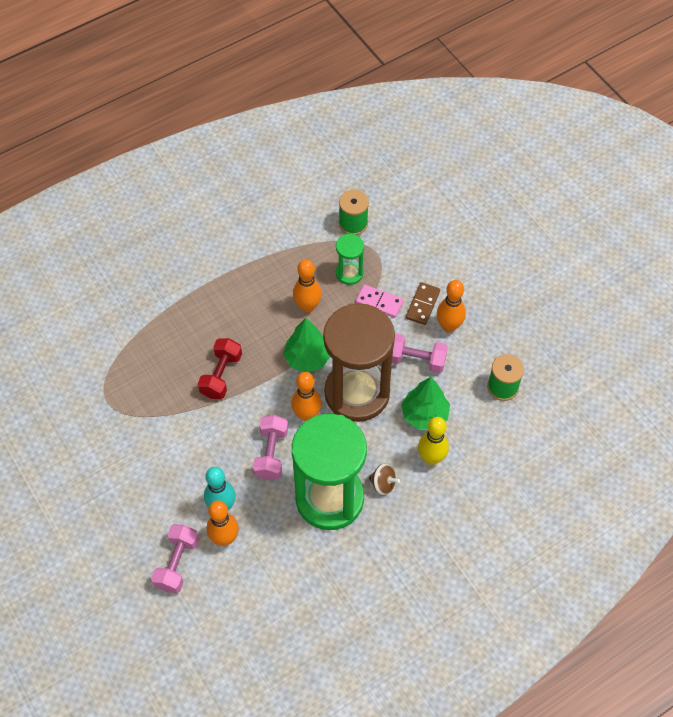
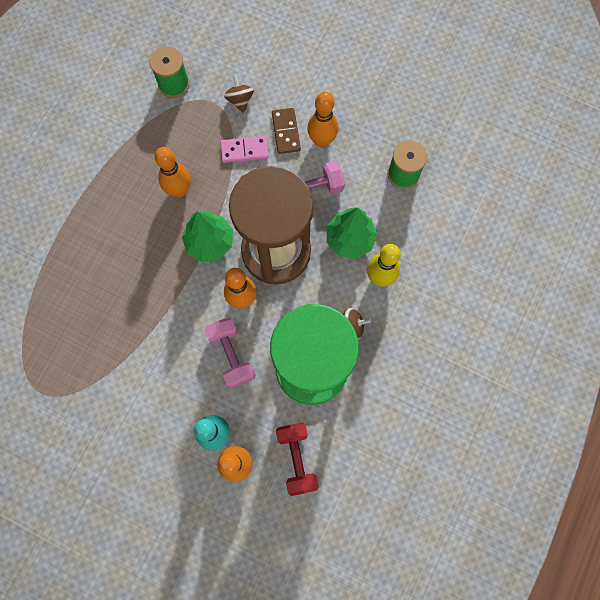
camera: 30 degrees left, 15 degrees up
(177, 563) = (207, 514): pink dumbbell -> none
(221, 375) = (137, 304): red dumbbell -> red dumbbell (296, 458)
(349, 273) = (199, 136): green hourglass -> none
(399, 262) = (240, 100): none -> brown spinning top

